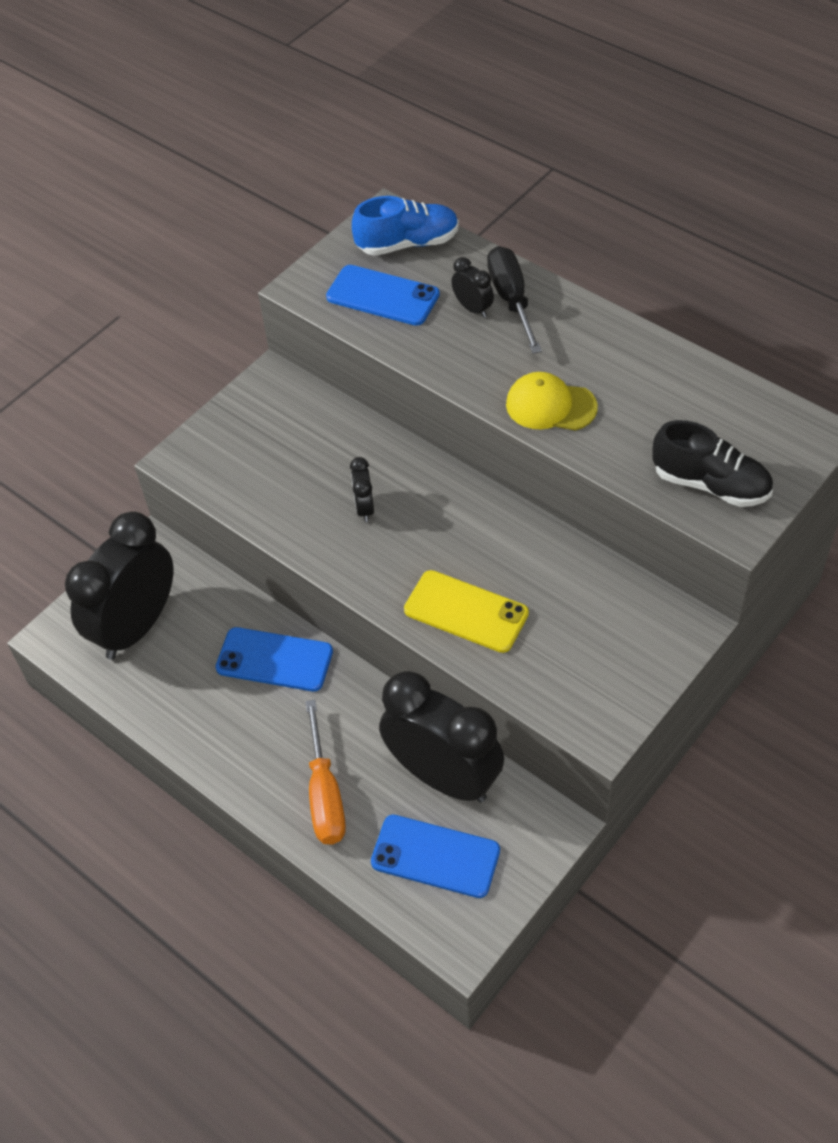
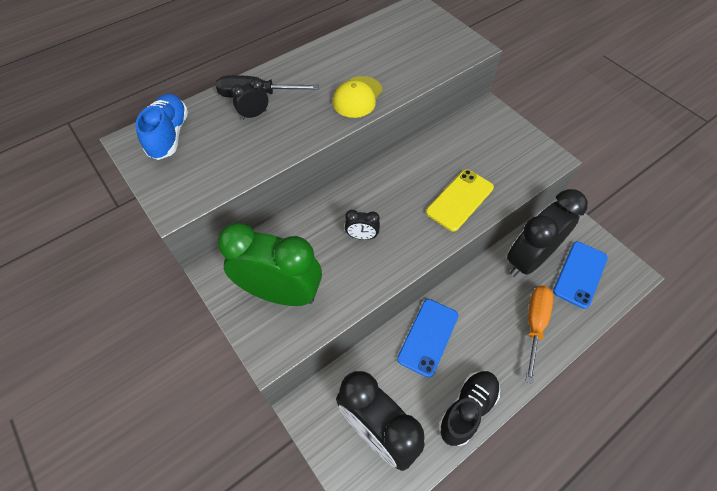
camera: 80 degrees left, 5 degrees up
(257, 447) = (281, 293): none -> green clock
(325, 794) = (534, 325): orange screwdriver -> orange screwdriver turned 75 degrees counterclockwise
(382, 296) = (214, 159): blue phone -> none
(710, 484) = (440, 49): black shoe -> black shoe (467, 409)

